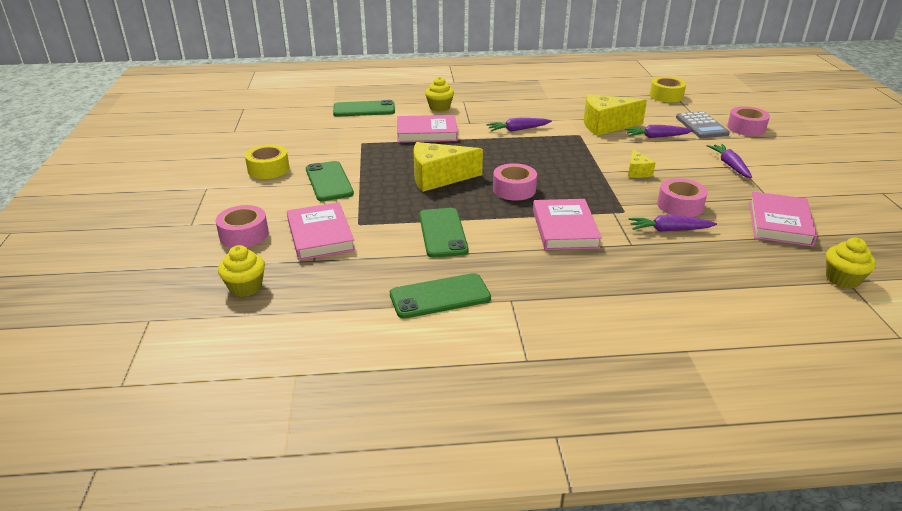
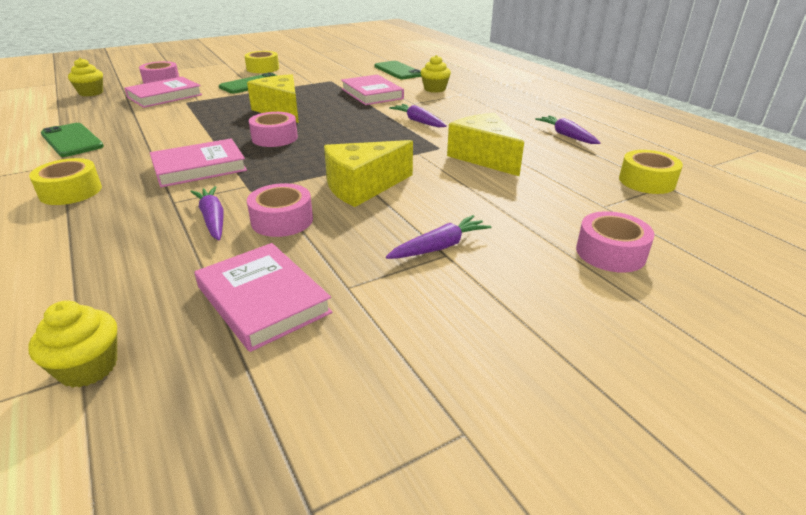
camera: 65 degrees right, 0 degrees up
(442, 233) = (178, 126): green phone -> none
(587, 292) = (71, 191): none -> yellow tape
(637, 171) = (363, 187): yellow cheese -> yellow cheese, size x1.94
(656, 137) = (484, 188): purple carrot -> purple carrot (566, 135)
(701, 126) = (566, 215): grey calculator -> none
(779, 223) = (263, 300): pink book -> pink book turned 60 degrees clockwise

